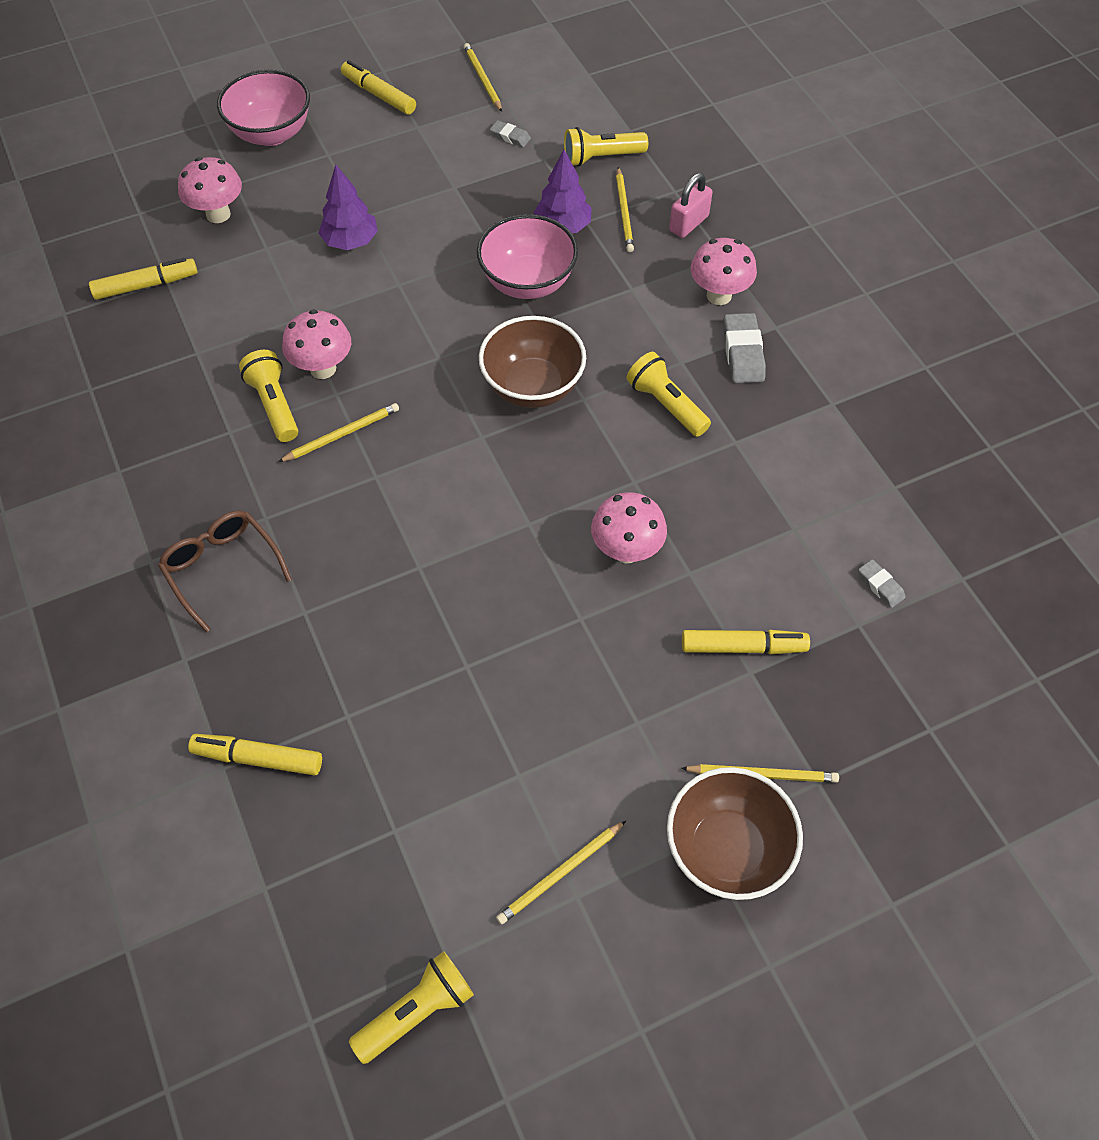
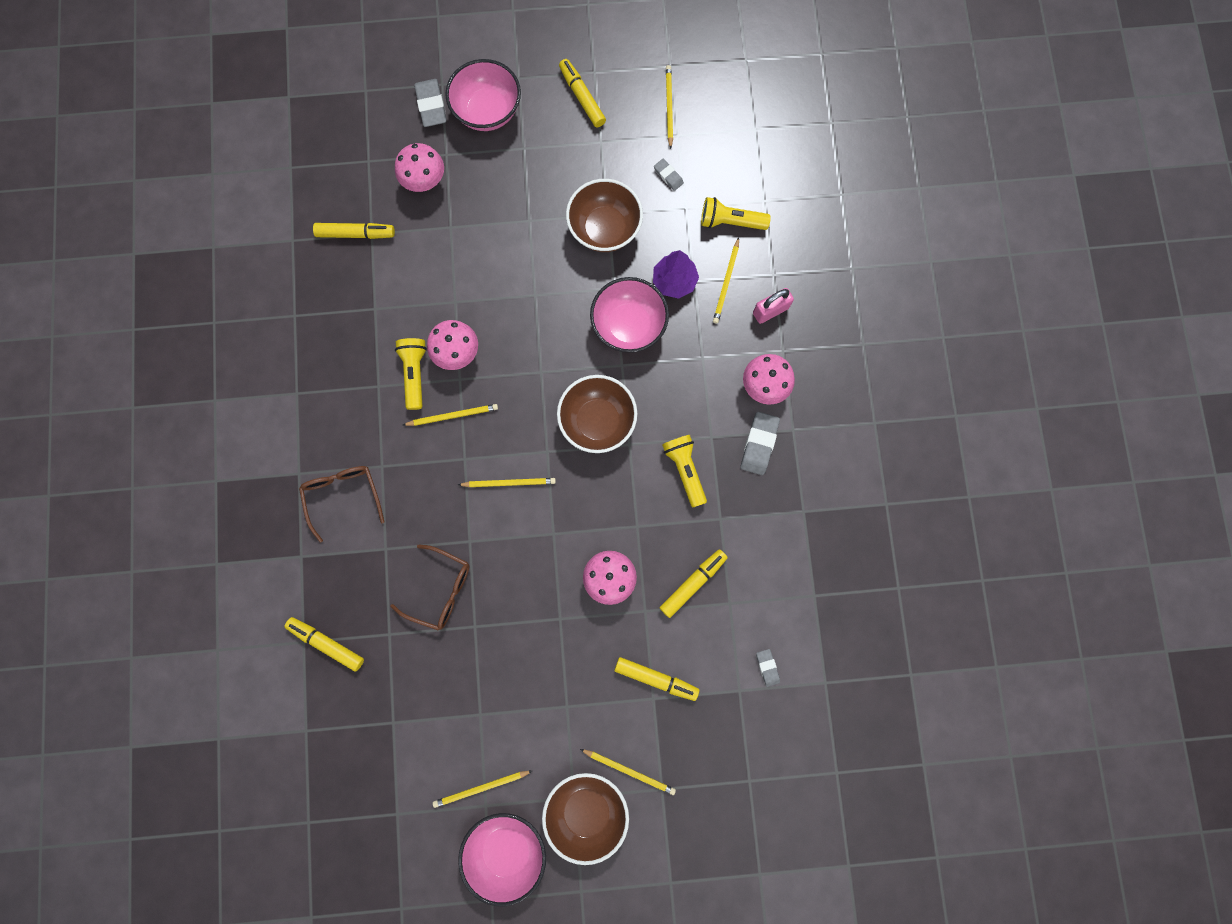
camera: 20 degrees right, 20 degrees up
(201, 144) = (431, 105): none -> grey eraser
(350, 242) = (513, 242): purple tree -> none
(401, 637) = (440, 590): none -> brown glasses
(416, 1011) = (369, 839): yellow flashlight -> none
(446, 485) = (509, 483): none -> yellow pencil
(457, 201) = (604, 229): none -> brown bowl
(634, 947) = (506, 850): none -> pink bowl
(736, 522) = (693, 583): none -> yellow marker

